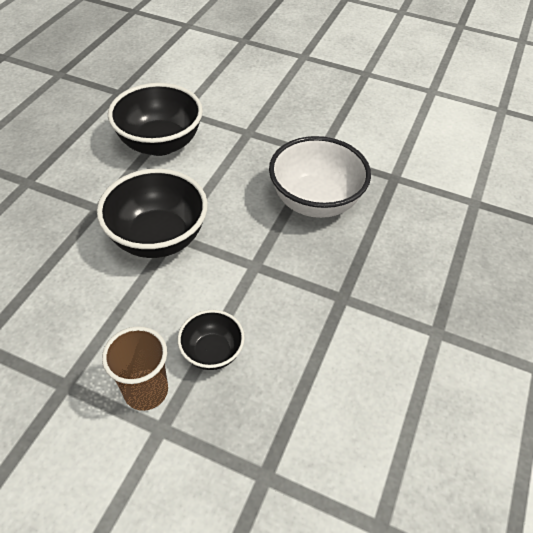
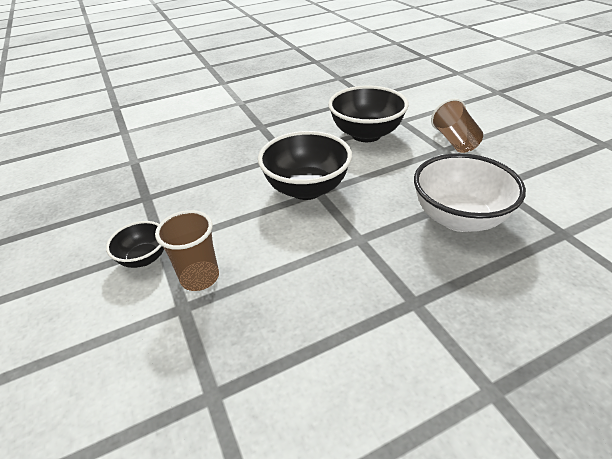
camera: 45 degrees right, 10 degrees down
(212, 352) = (267, 280): black bowl -> black bowl (144, 258)
(250, 117) = (454, 141): none -> brown cup

